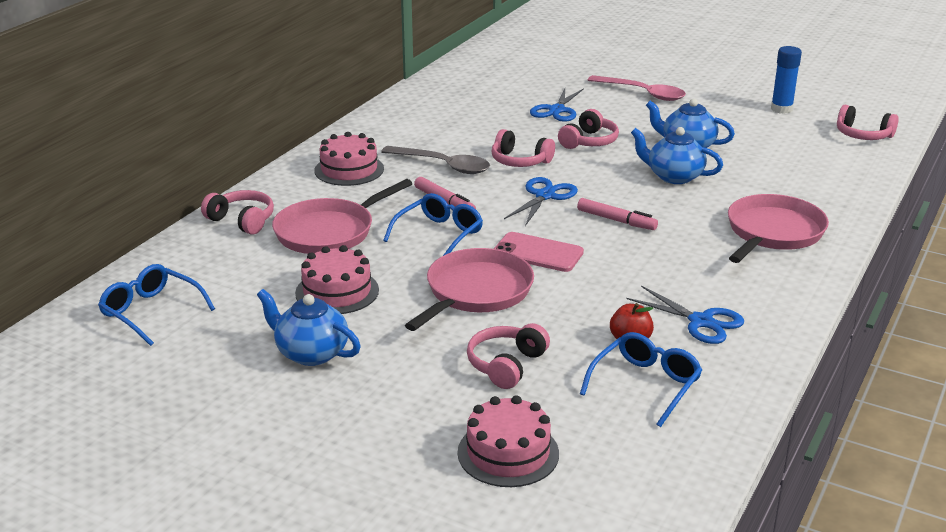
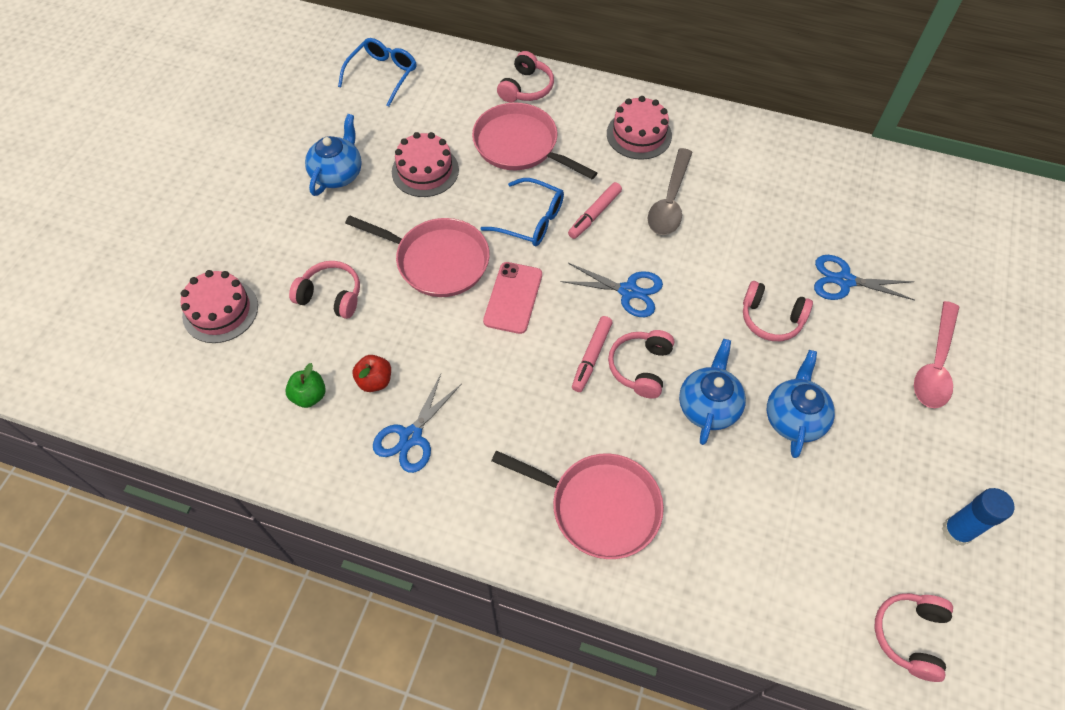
camera: 80 degrees right, 30 degrees up
(520, 161) = (700, 262): pink headphones -> pink headphones (641, 367)
(645, 385) = (309, 396): blue glasses -> green apple

